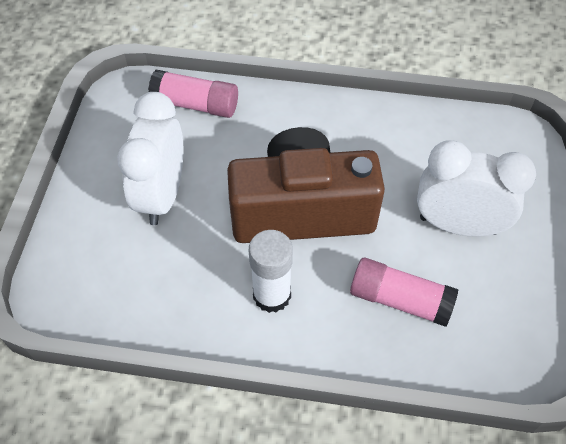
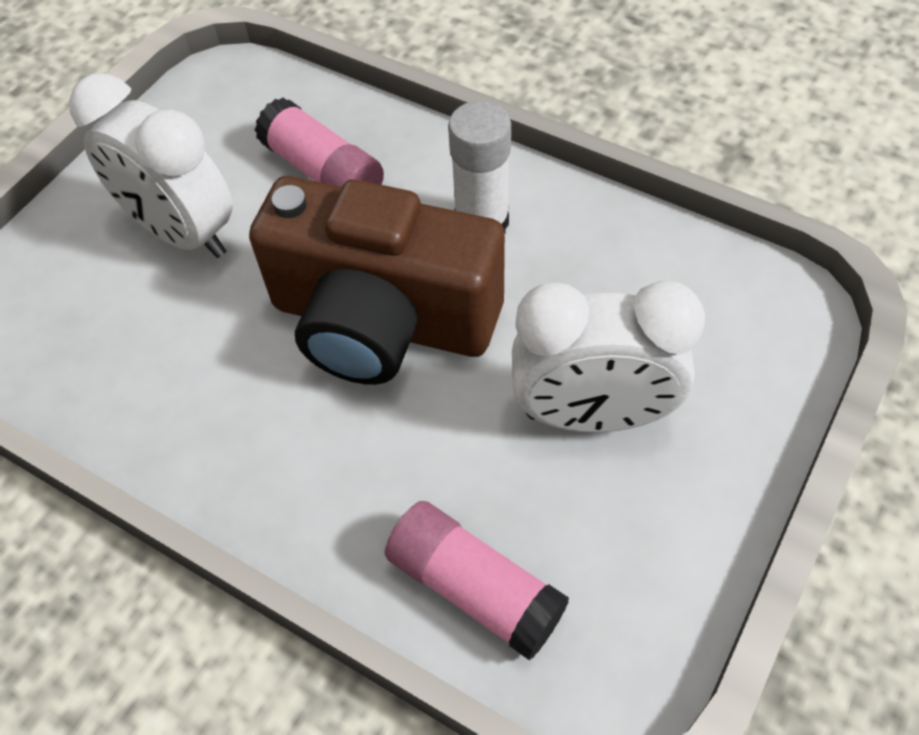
camera: 155 degrees left, 0 degrees up
(162, 195) = (592, 415): white clock -> white clock turned 60 degrees clockwise

